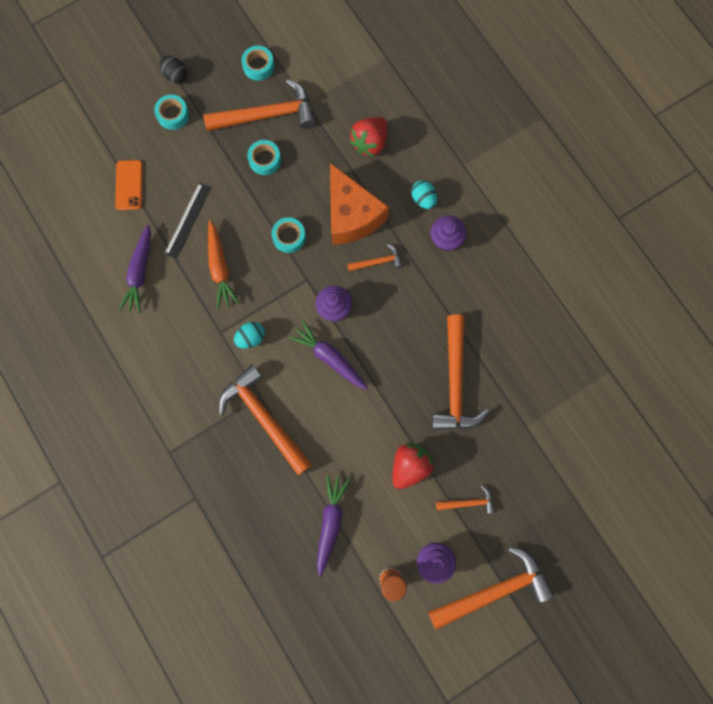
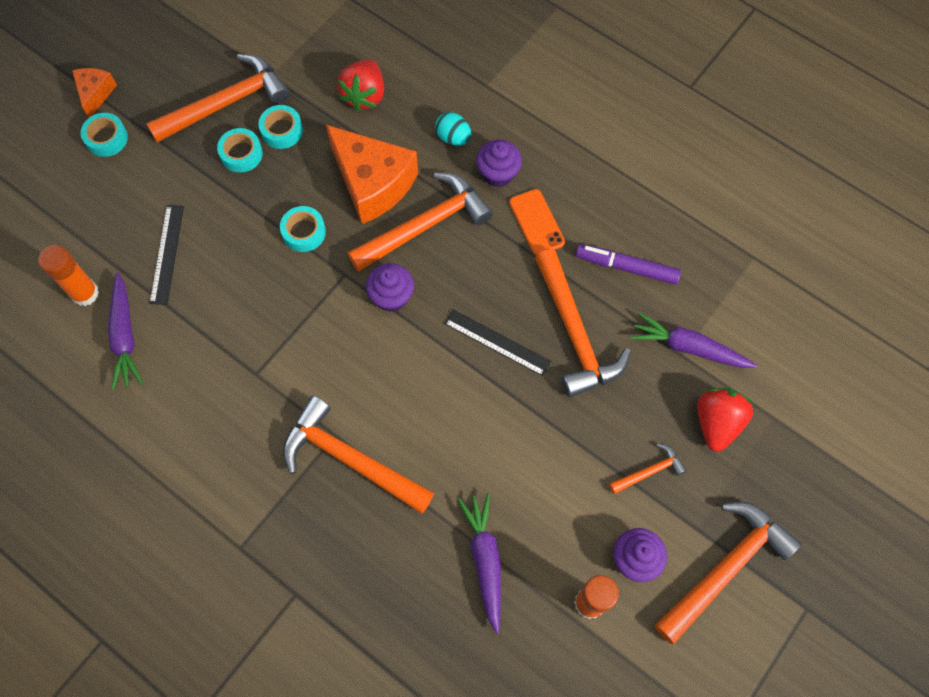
camera: 20 degrees left, 10 degrees down
(122, 230) = (85, 293): none -> orange glue stick
(129, 185) = (76, 237): orange phone -> orange phone (536, 222)
(176, 76) = (95, 94): black egg -> orange cheese
(220, 268) = (229, 297): orange carrot -> none
(251, 338) = (298, 367): turquoise egg -> none
(258, 66) = (196, 52): turquoise tape -> turquoise tape (282, 131)
(329, 358) = (408, 357): purple carrot -> purple carrot (689, 348)
(377, 262) = (425, 225): orange hammer -> orange hammer, size x2.09
(397, 369) = (497, 342): none -> black ruler
(410, 466) = (558, 453): red strawberry -> red strawberry (717, 423)
(512, 345) = (626, 267): none -> purple marker

